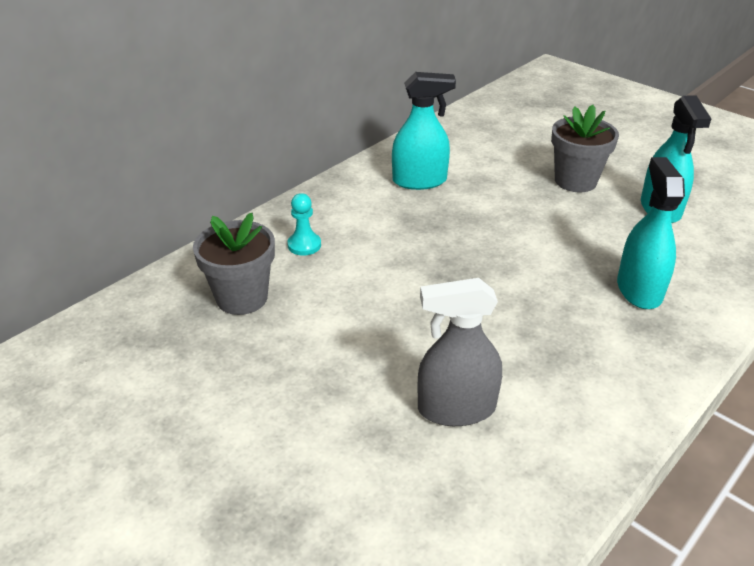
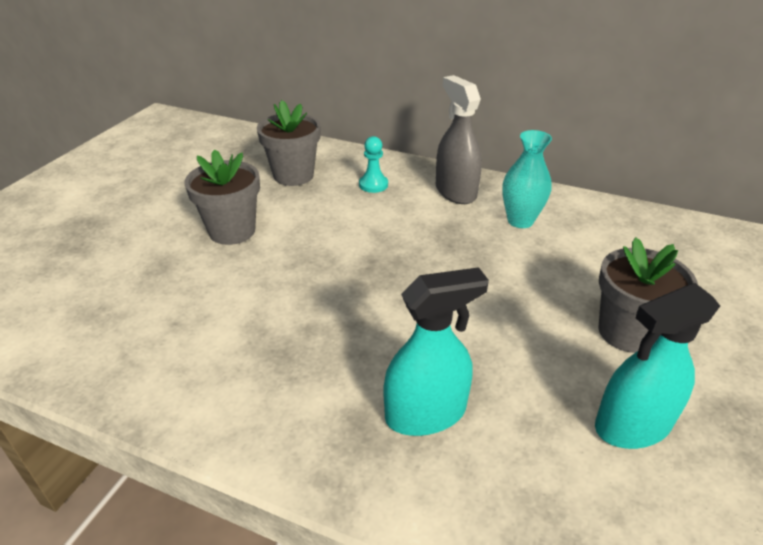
camera: 70 degrees right, 0 degrees up
(336, 364) = (232, 231): none -> grey flower pot
(419, 181) = (520, 221): turquoise spray bottle -> turquoise vase
(456, 408) = (194, 300): grey spray bottle -> grey spray bottle (455, 192)

